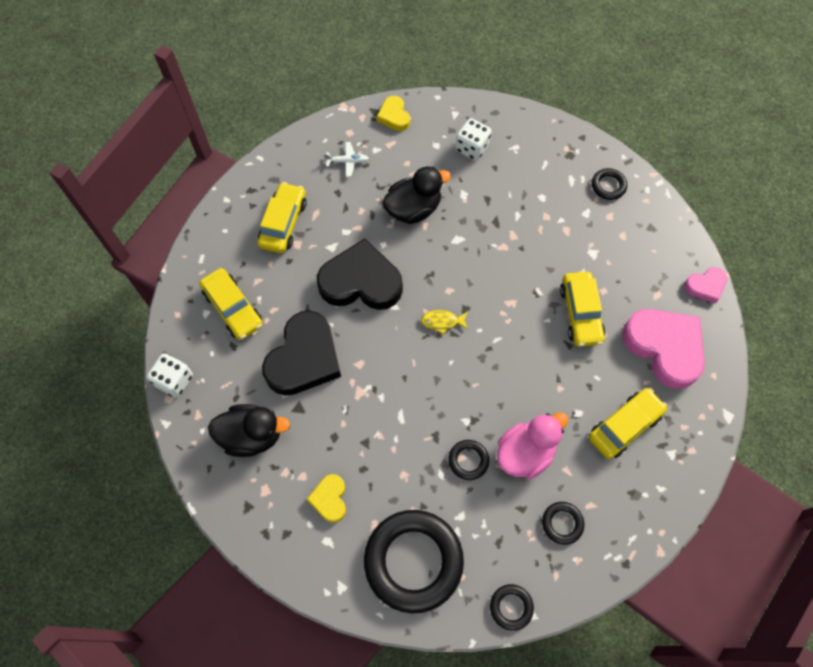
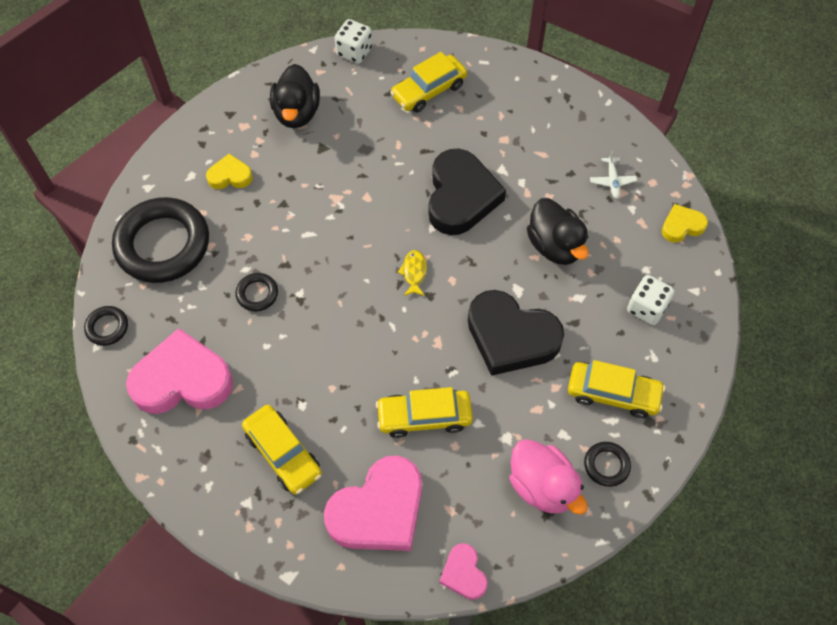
camera: 90 degrees right, 5 degrees down
(283, 223) = (528, 126): yellow car -> yellow car (613, 394)
(304, 358) = (374, 150): black heart -> black heart (511, 337)
(525, 453) = (261, 348): pink duck -> pink duck (542, 486)
(562, 523) = (182, 380): black ring -> pink heart

